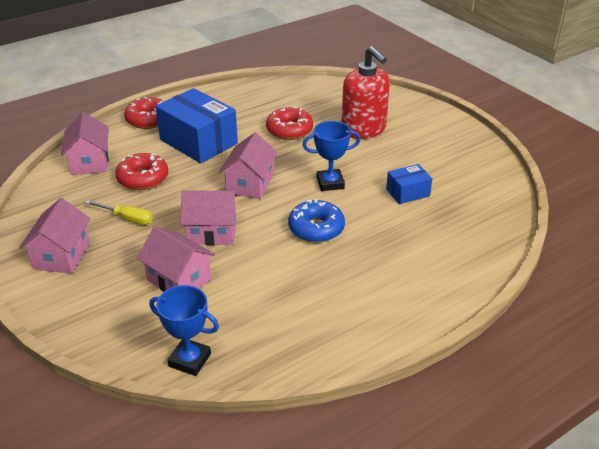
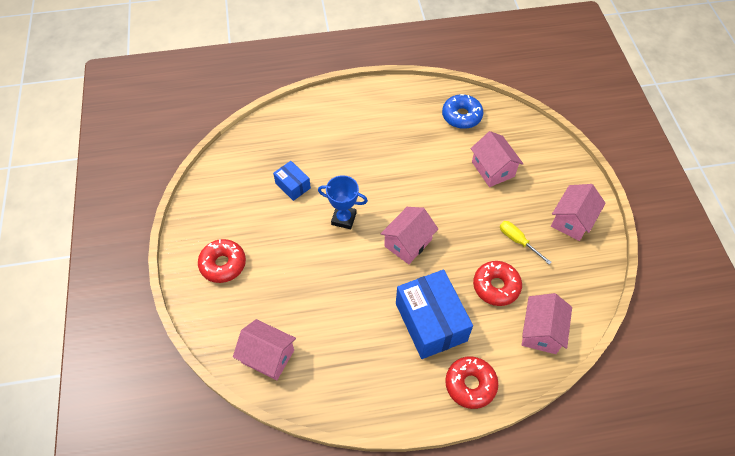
camera: 155 degrees left, 20 degrees up
(190, 360) = (501, 113): blue trophy -> none
(212, 232) = (457, 202): pink house -> pink house (268, 356)
(289, 130) = (337, 304): red donut -> red donut (223, 264)
(316, 228) = (381, 177): blue donut -> blue donut (461, 116)
(363, 129) = (270, 276): red soap dispenser -> none
(407, 192) = (293, 185): blue box -> blue box turned 45 degrees clockwise

